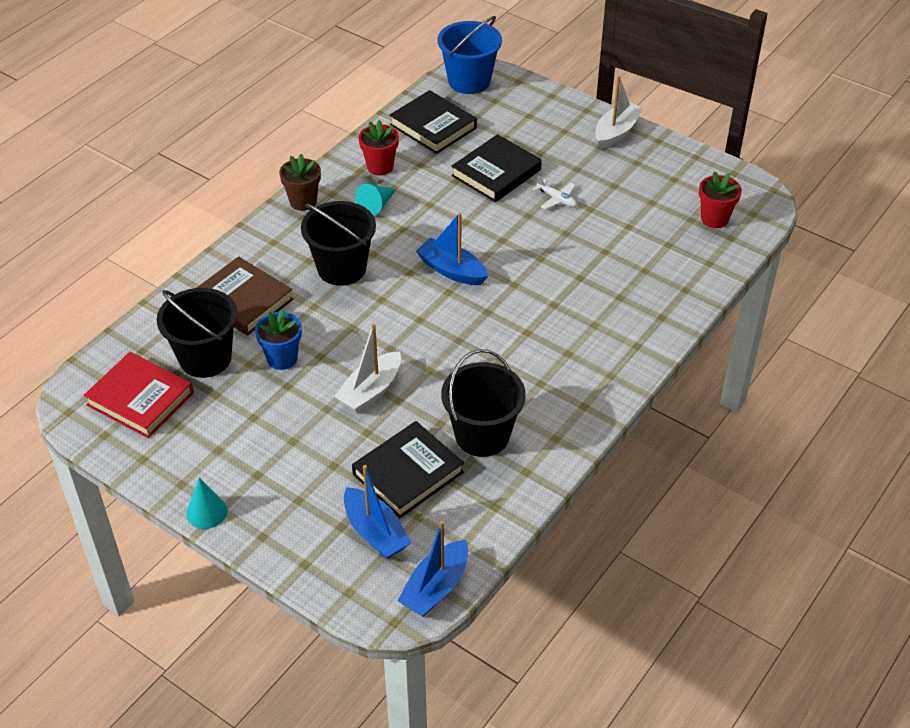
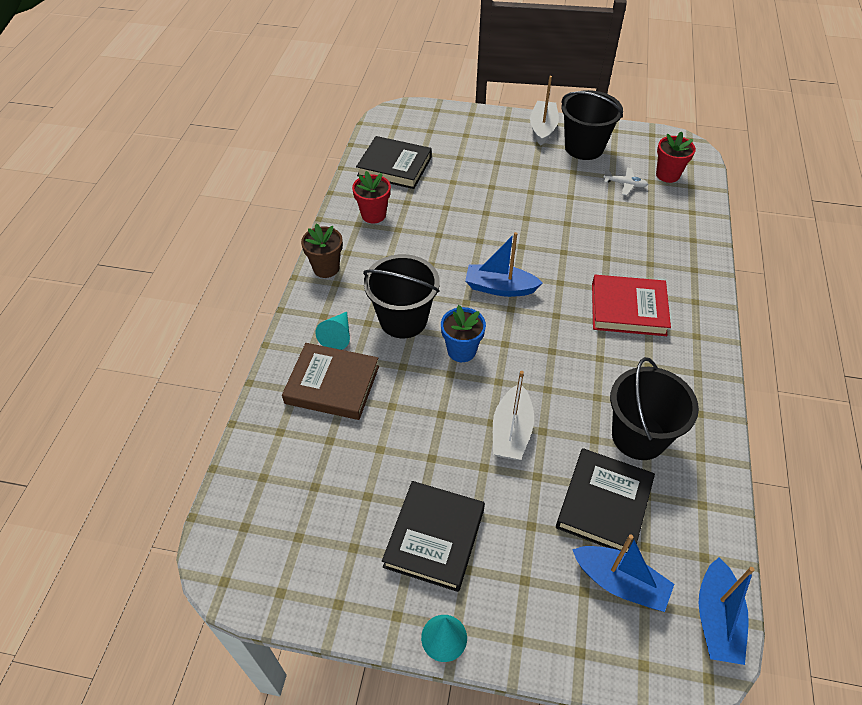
camera: 25 degrees left, 5 degrees up
(140, 399) = (294, 533): red book -> red book (628, 309)
(205, 358) = (333, 460): black bucket -> black bucket (584, 147)
(282, 358) = (408, 431): blue flower pot -> blue flower pot (461, 350)
(376, 205) = (394, 250): turquoise cone -> turquoise cone (337, 336)
(469, 81) = (398, 120): blue bucket -> none
(496, 173) = (474, 190): black book -> black book (434, 538)
(557, 199) = (539, 197): white plane -> white plane (625, 184)

